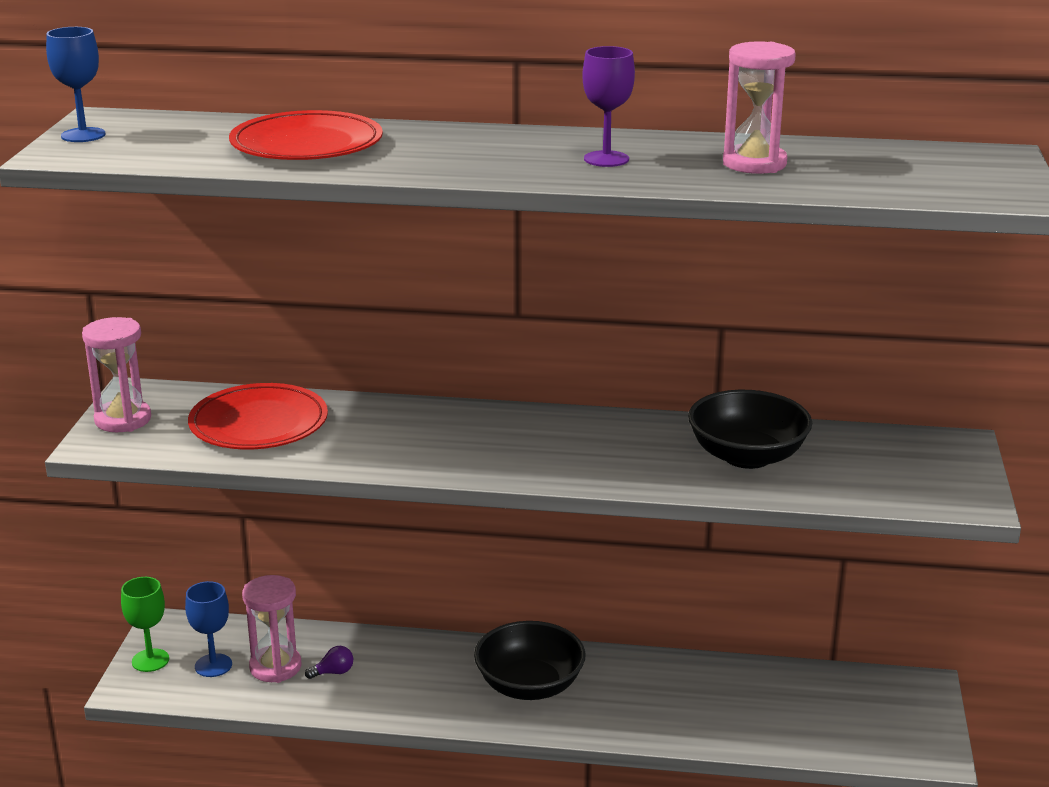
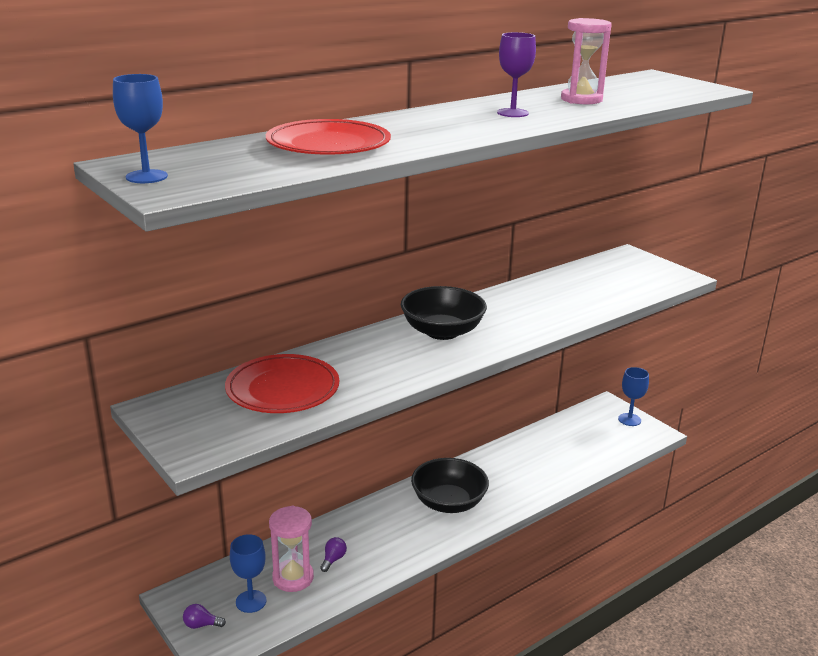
camera: 45 degrees left, 0 degrees up
(123, 420) = (180, 428): pink hourglass -> none
(150, 660) = (201, 625): green goblet -> purple light bulb
(747, 456) = (565, 295): black bowl -> black bowl (442, 331)
(923, 720) = (629, 419): none -> blue goblet

